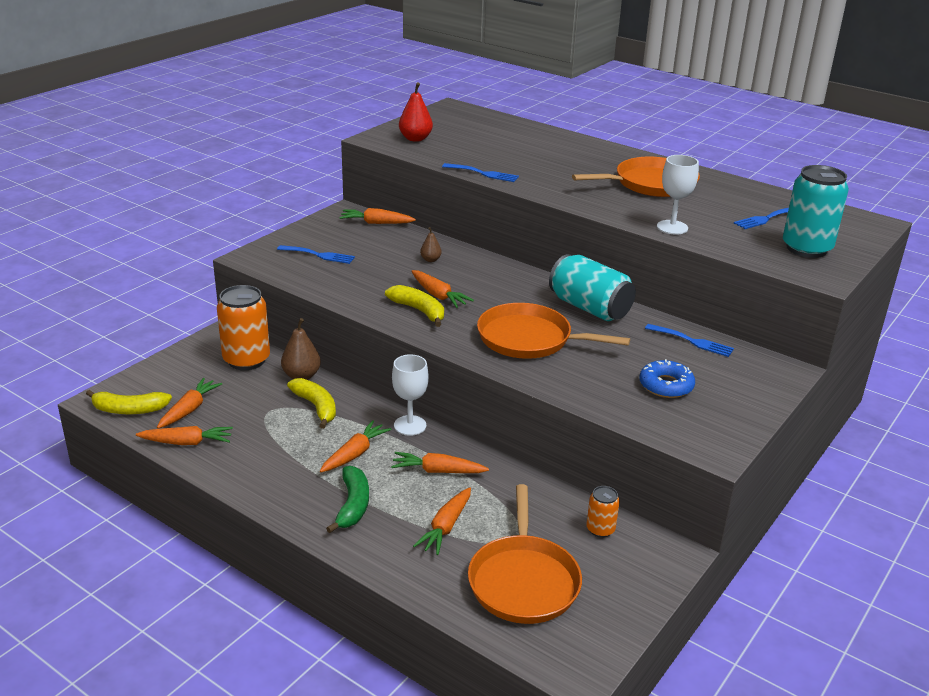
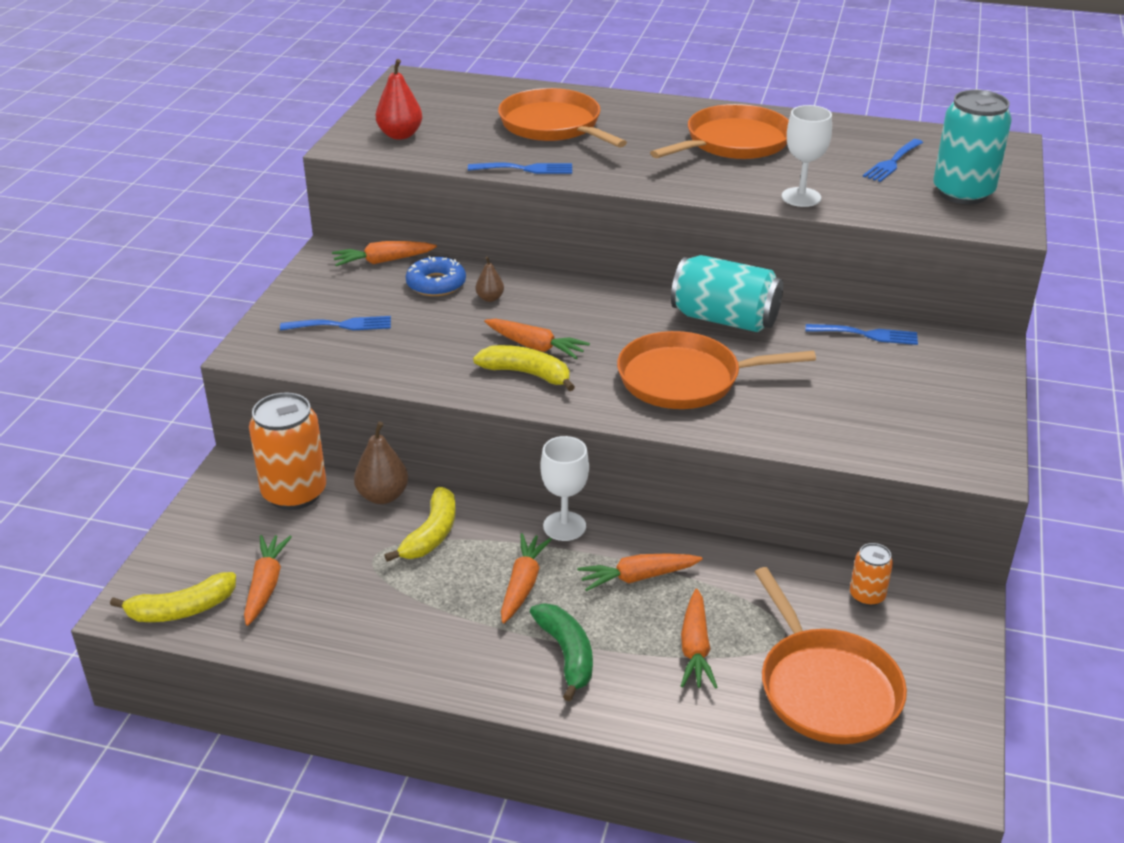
camera: 20 degrees left, 5 degrees up
(187, 442) = (295, 633): orange carrot -> none
(316, 407) = (431, 534): yellow banana -> yellow banana turned 75 degrees clockwise
(526, 151) = (553, 125): none -> orange pan
(666, 385) = (877, 400): blue donut -> blue donut (436, 284)

